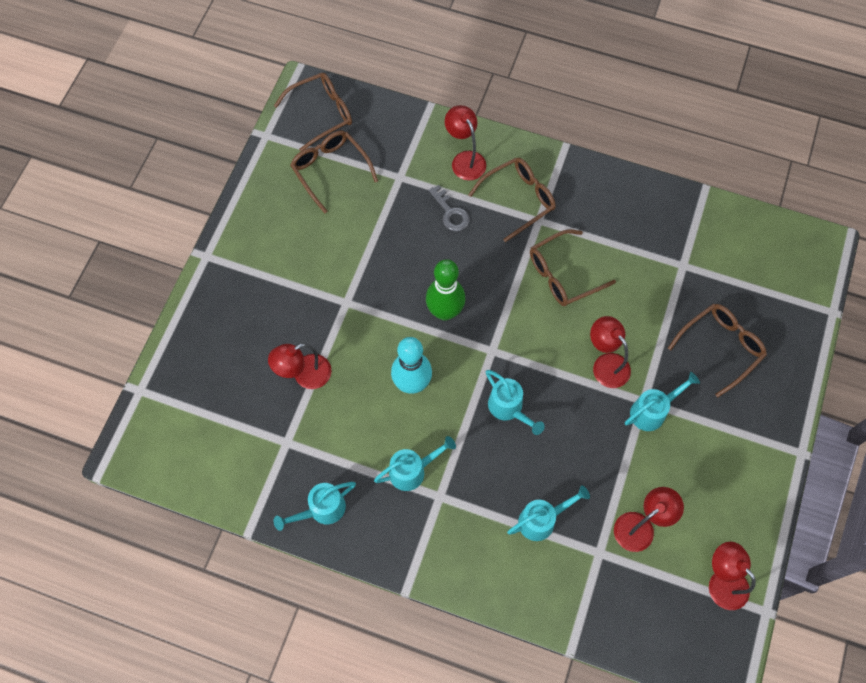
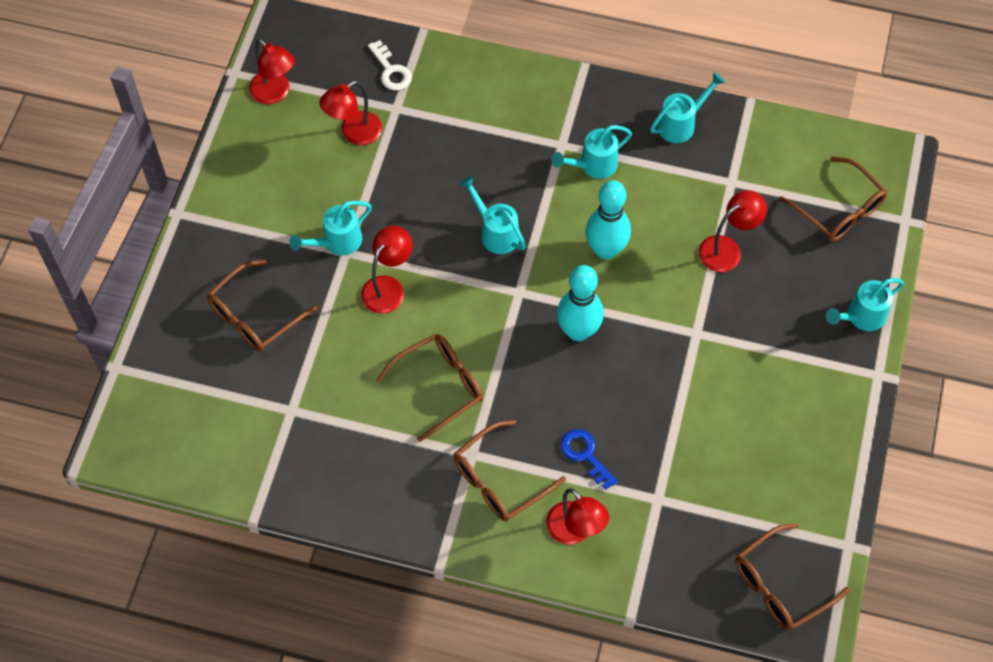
camera: 175 degrees right, 5 degrees down
(330, 170) = (751, 501): brown glasses -> brown glasses (839, 210)
(445, 311) = (578, 331): green bowling pin -> turquoise bowling pin
(451, 213) = (585, 455): grey key -> blue key
(541, 520) = (455, 131): turquoise watering can -> turquoise watering can (861, 316)
(604, 599) = (391, 71): none -> white key
(606, 364) = (388, 287): red lamp -> red lamp turned 105 degrees counterclockwise

